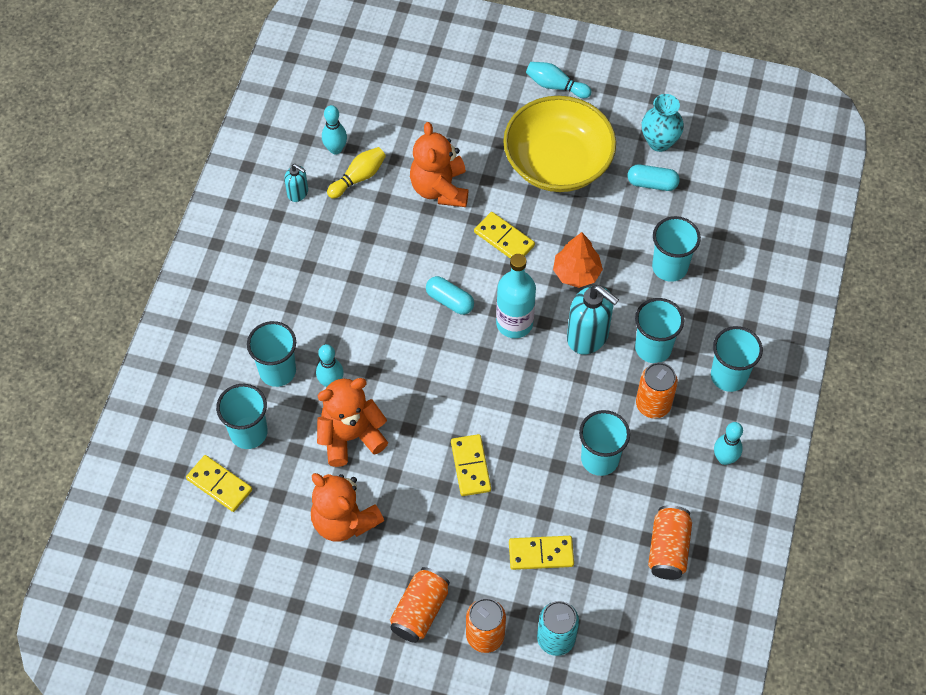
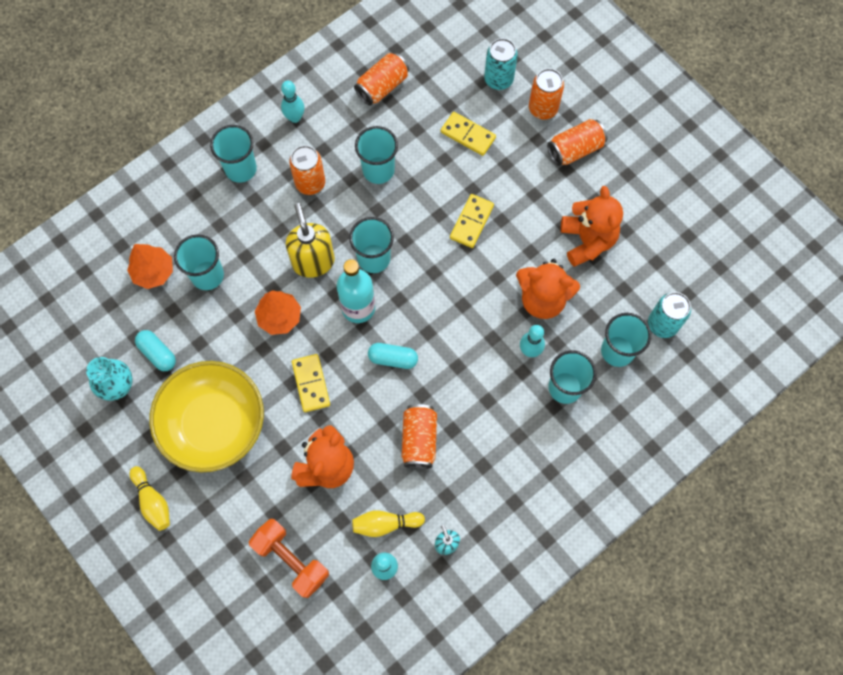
camera: 145 degrees left, 10 degrees up
(219, 484) = (662, 324): yellow domino -> turquoise can
(377, 252) = (419, 440): none -> orange can
(414, 112) = (291, 560): none -> orange dumbbell
(450, 301) = (393, 358): turquoise capsule -> turquoise capsule turned 60 degrees counterclockwise
(555, 86) = (153, 501): turquoise bowling pin -> yellow bowling pin
(588, 336) = (313, 261): turquoise soap dispenser -> yellow soap dispenser
(653, 348) = (274, 222): turquoise cup -> turquoise cup (374, 258)
(718, 241) = (153, 272): none -> orange tree

